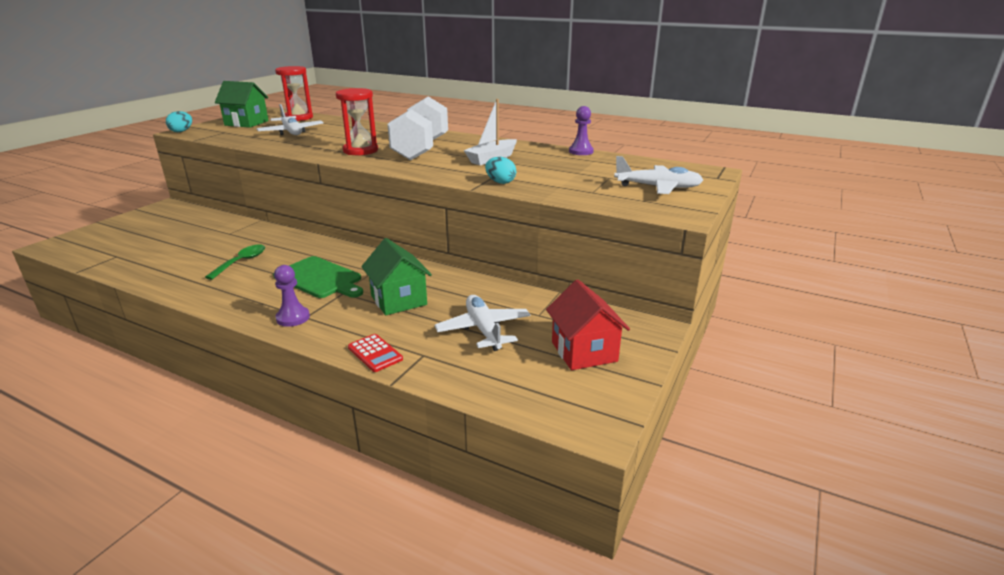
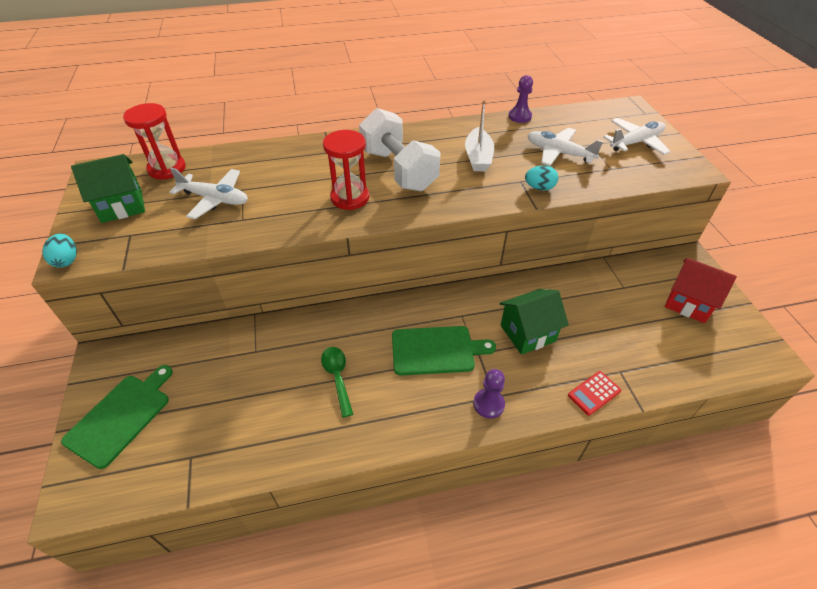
camera: 40 degrees left, 20 degrees up
(126, 228) = (121, 416): none -> green cutting board
(375, 353) = (594, 393): red calculator -> red calculator turned 135 degrees clockwise
(399, 300) = (527, 333): green house -> green house turned 45 degrees counterclockwise
(483, 330) = (617, 323): white plane -> white plane (559, 153)

